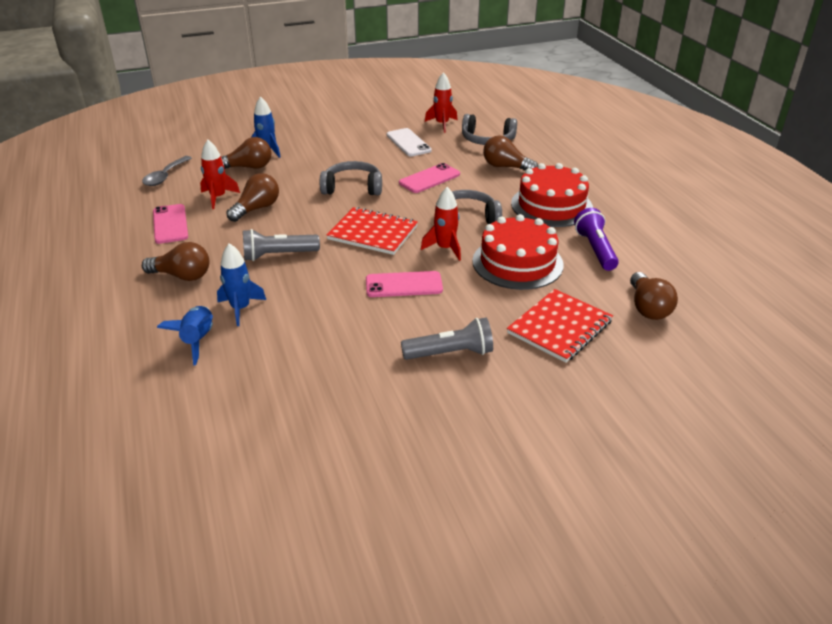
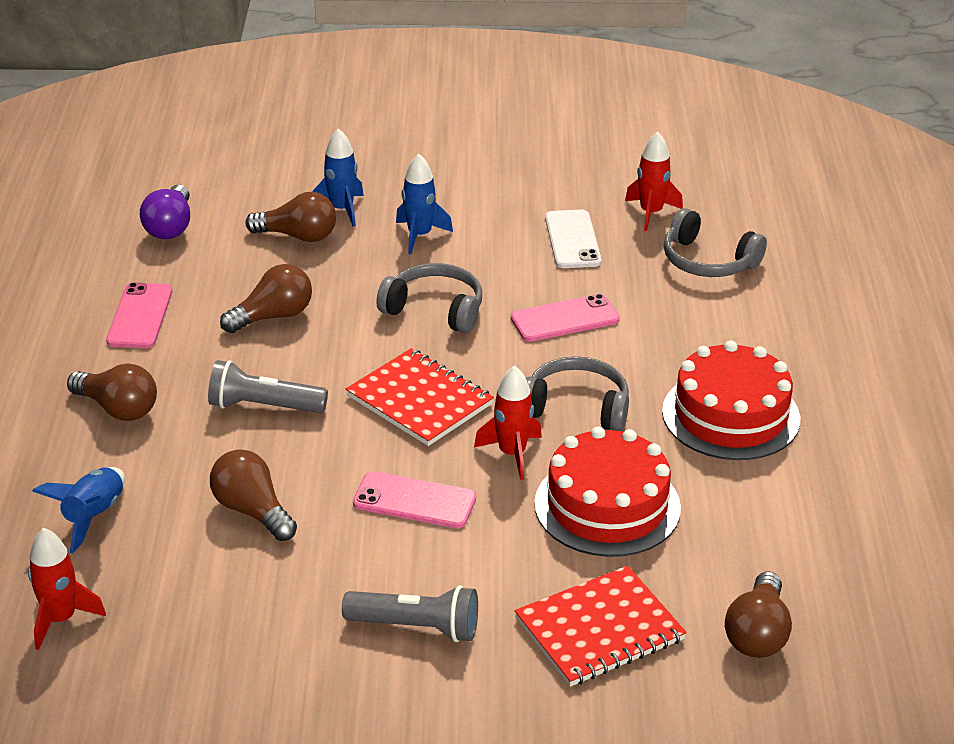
camera: 20 degrees right, 0 degrees up
(165, 176) = (170, 227): grey spoon -> purple light bulb
(218, 197) = (228, 283): red rocket -> red rocket (61, 619)
(240, 308) = (170, 481): blue rocket -> blue rocket (419, 235)
(505, 167) = (704, 323): brown light bulb -> brown light bulb (252, 511)
(595, 249) = (747, 513): purple flashlight -> none

